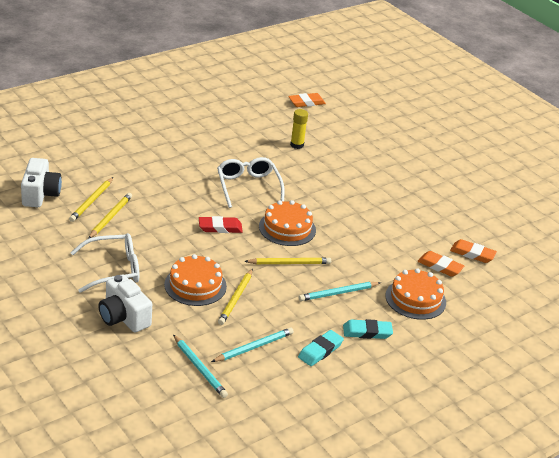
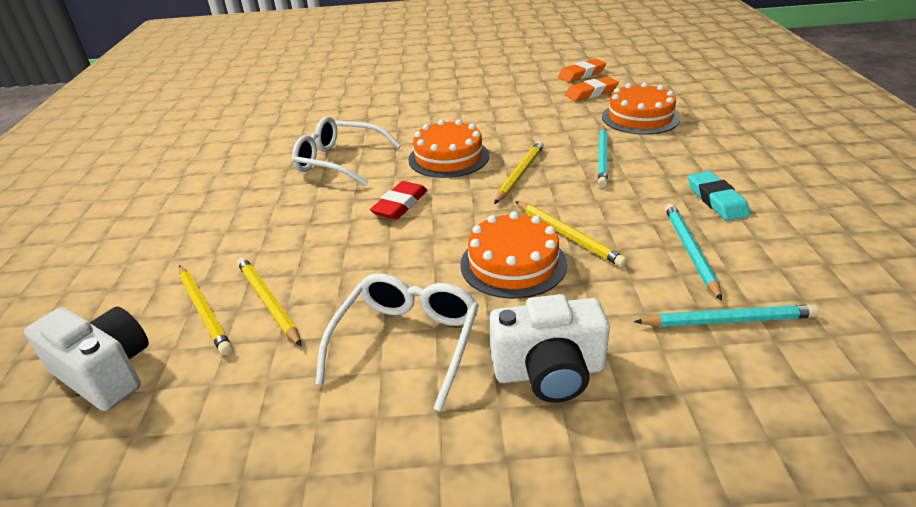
camera: 50 degrees left, 0 degrees up
(297, 145) = (302, 112): yellow glue stick -> none
(306, 102) = (238, 88): orange eraser -> none
(367, 332) = (689, 159): turquoise eraser -> none

